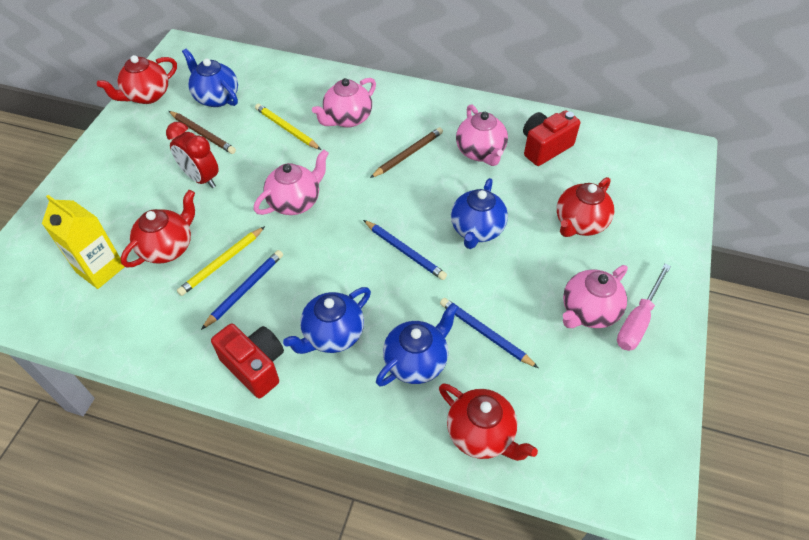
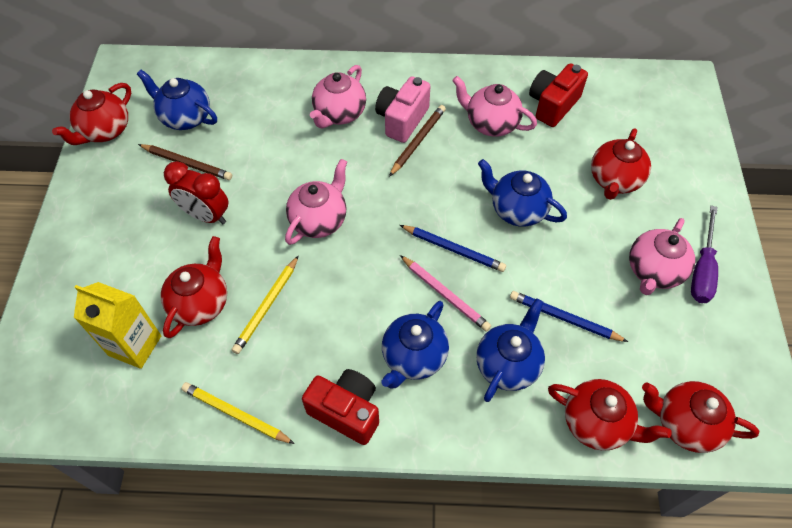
camera: 15 degrees left, 5 degrees up
(245, 289) = (303, 330): blue pencil -> none
(286, 129) = (278, 138): yellow pencil -> yellow pencil (235, 414)
(382, 288) = (445, 294): none -> pink pencil
(401, 134) = (402, 120): none -> pink camera
(476, 230) = (517, 210): blue teapot -> blue teapot turned 120 degrees clockwise
(480, 152) = (491, 123): pink teapot -> pink teapot turned 150 degrees clockwise
(569, 457) = (685, 423): none -> red teapot
(637, 320) = (702, 269): pink screwdriver -> purple screwdriver

